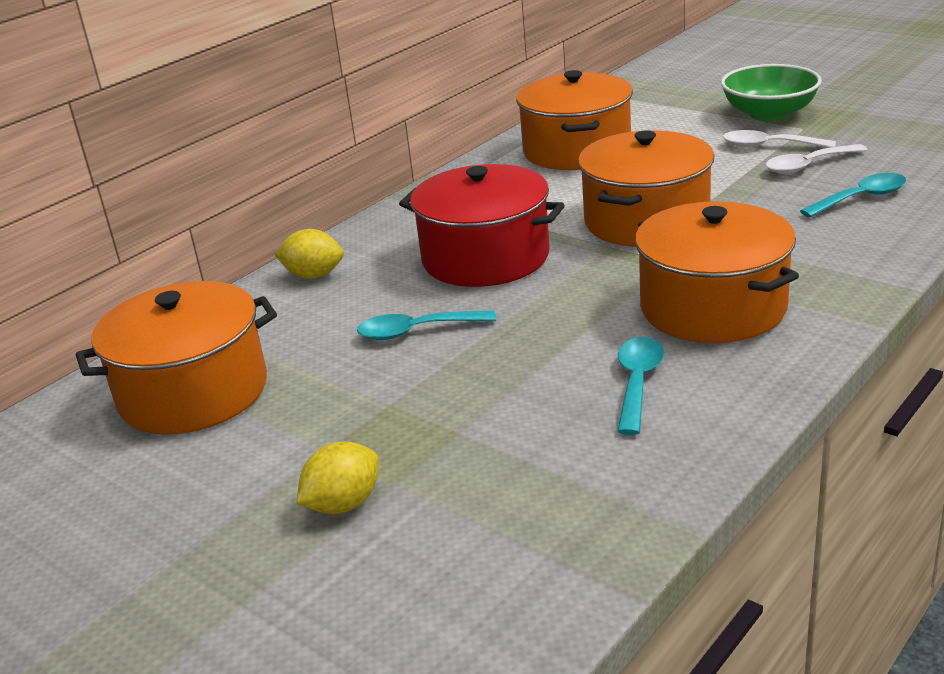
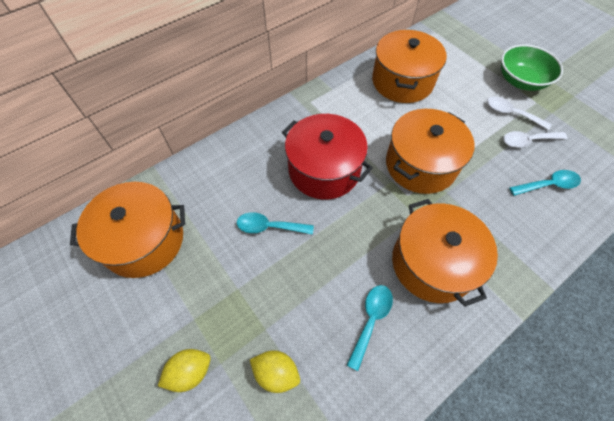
camera: 10 degrees right, 30 degrees up
(314, 275) = (231, 154): yellow lemon -> yellow lemon (276, 372)

